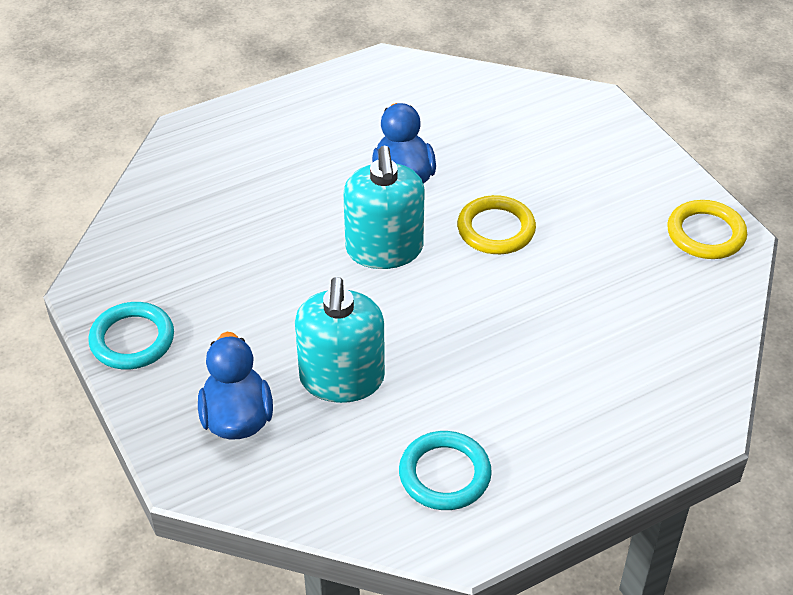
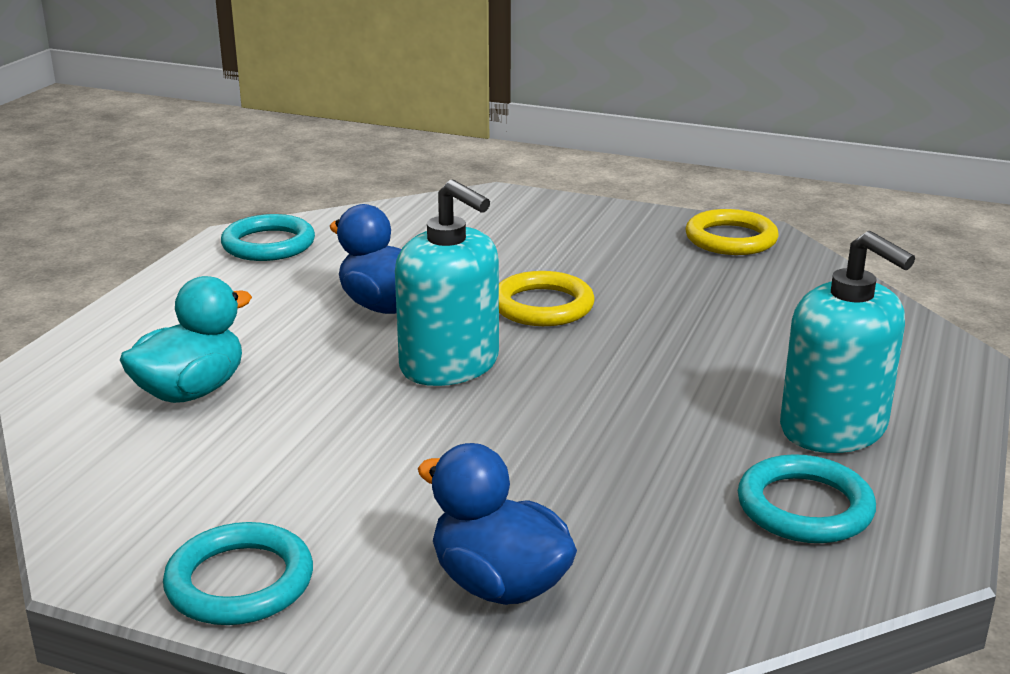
camera: 40 degrees left, 20 degrees down
(232, 192) = (191, 391): none -> turquoise duck
(342, 378) = (568, 486): turquoise soap dispenser -> turquoise soap dispenser (833, 428)
(396, 80) = (268, 244): none -> turquoise ring

